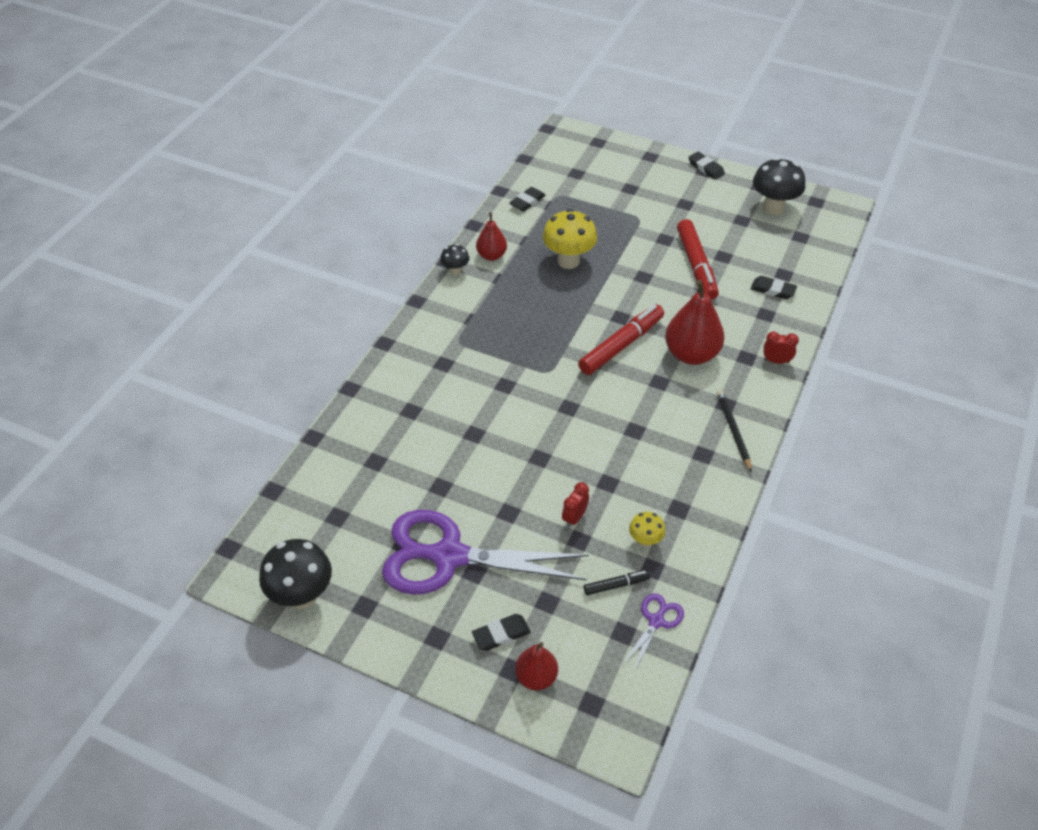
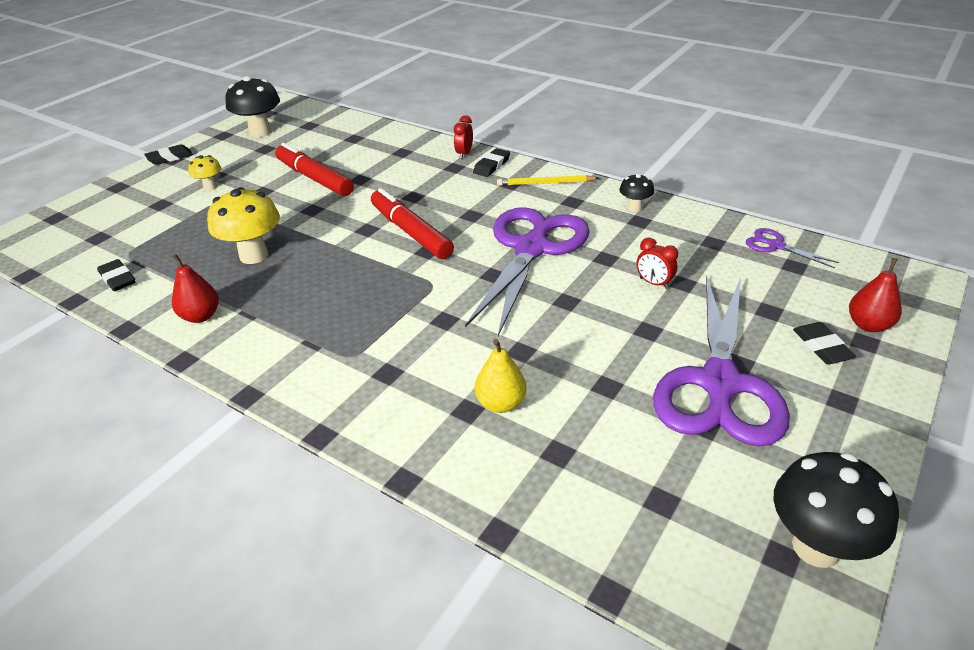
camera: 80 degrees left, 10 degrees down
(418, 427) = (500, 403): none -> yellow pear
(455, 271) = (209, 352): black mushroom -> black mushroom (634, 208)
(611, 429) = (531, 249): none -> purple scissors
(616, 585) = (738, 264): black marker -> none
(645, 541) = (681, 243): yellow mushroom -> yellow mushroom (210, 187)
(691, 354) = (439, 194): red pear -> none
(696, 265) = (314, 178): red marker -> red marker turned 135 degrees counterclockwise
(733, 431) = (545, 183): black pencil -> yellow pencil
(773, 290) = (372, 145): black eraser -> black eraser (491, 166)

